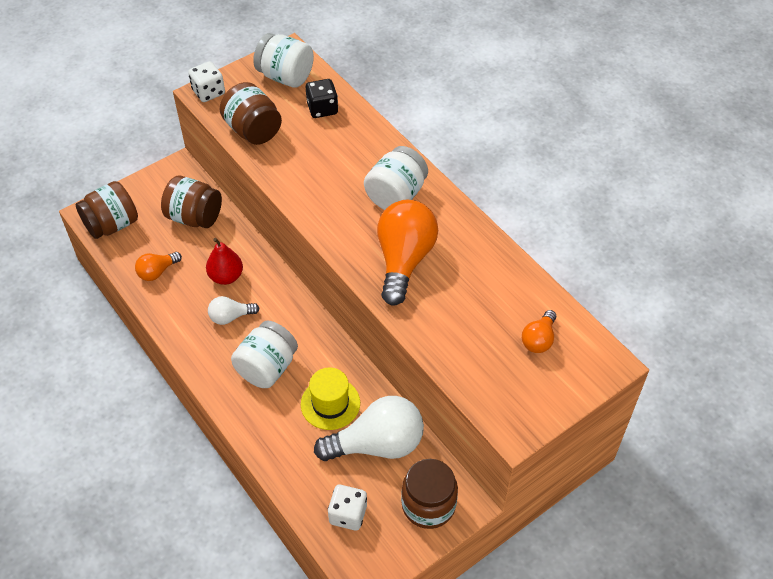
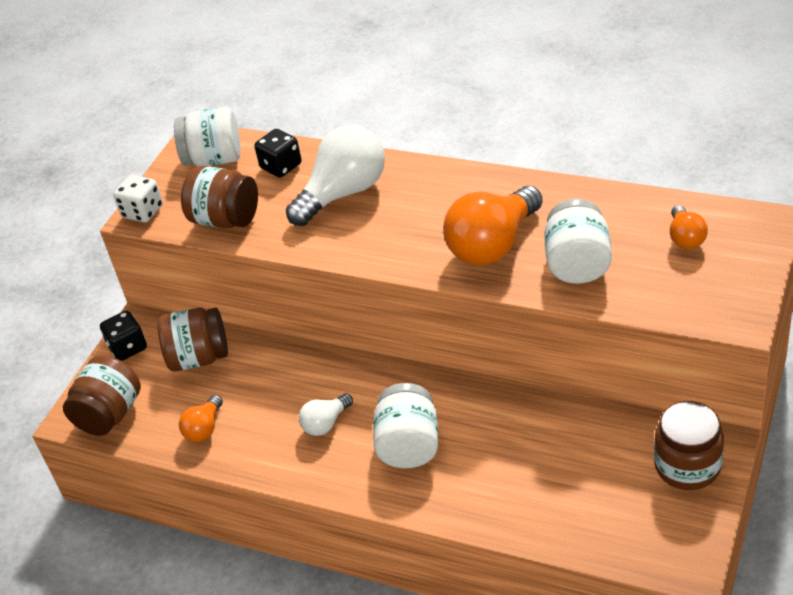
camera: 25 degrees left, 10 degrees down
(159, 182) = (128, 348): none -> black dice
(226, 276) = (286, 391): red pear -> none
(330, 403) = (505, 439): yellow hat -> none
(348, 514) = (618, 523): white dice -> none
(377, 444) = (587, 445): white light bulb -> white light bulb (343, 193)
(396, 195) = (430, 198): white jar -> white jar (577, 264)
(404, 260) = (493, 245): orange light bulb -> orange light bulb turned 120 degrees counterclockwise

